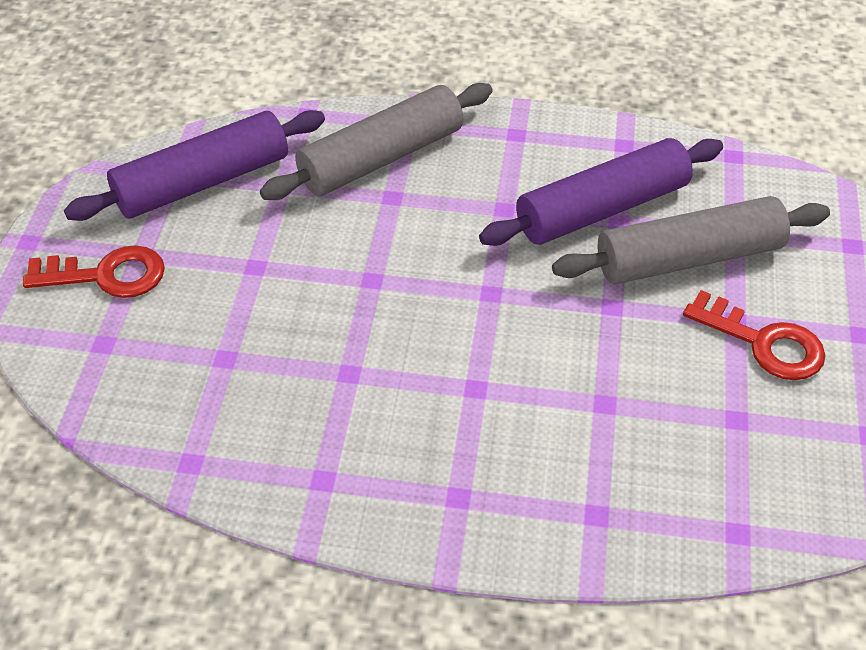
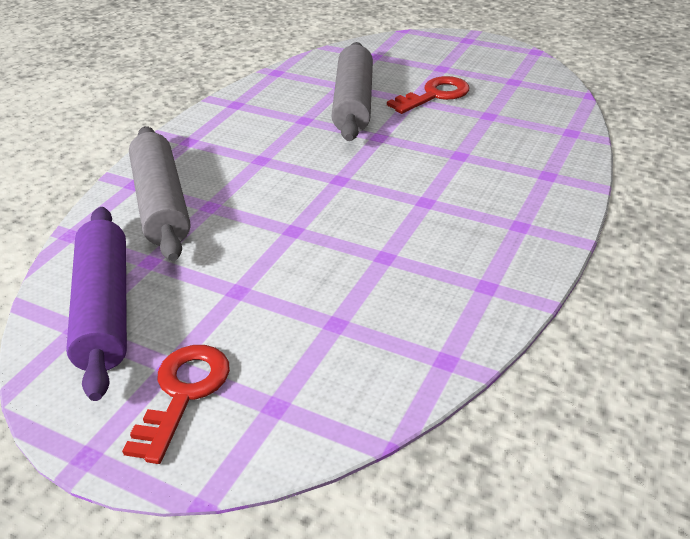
camera: 70 degrees left, 10 degrees down
(601, 209) = (289, 123): purple rolling pin -> none

